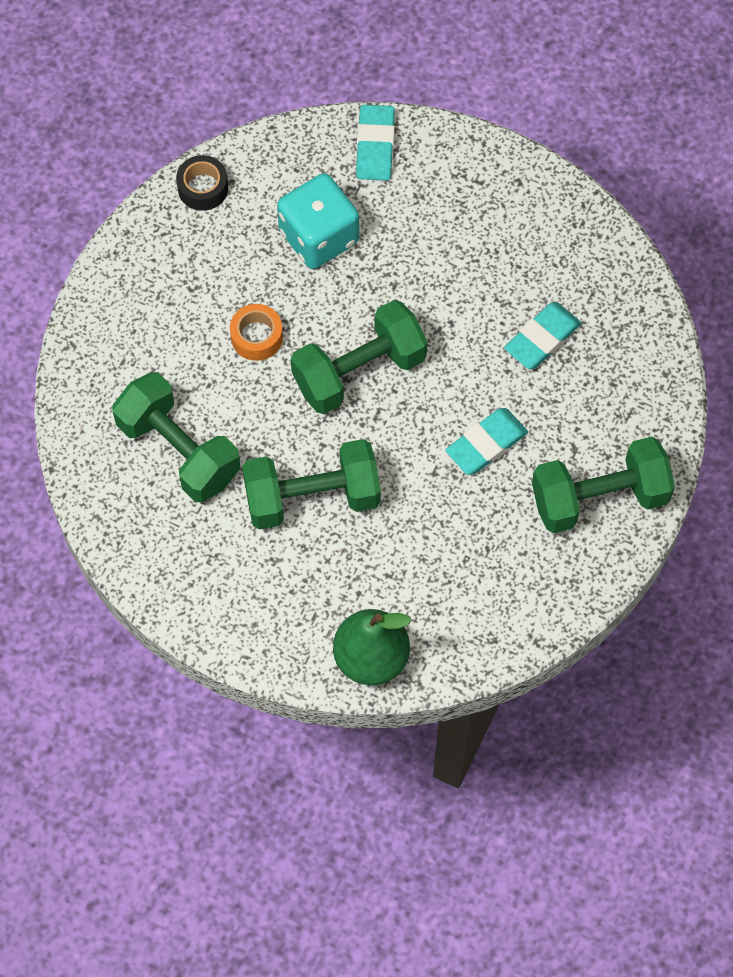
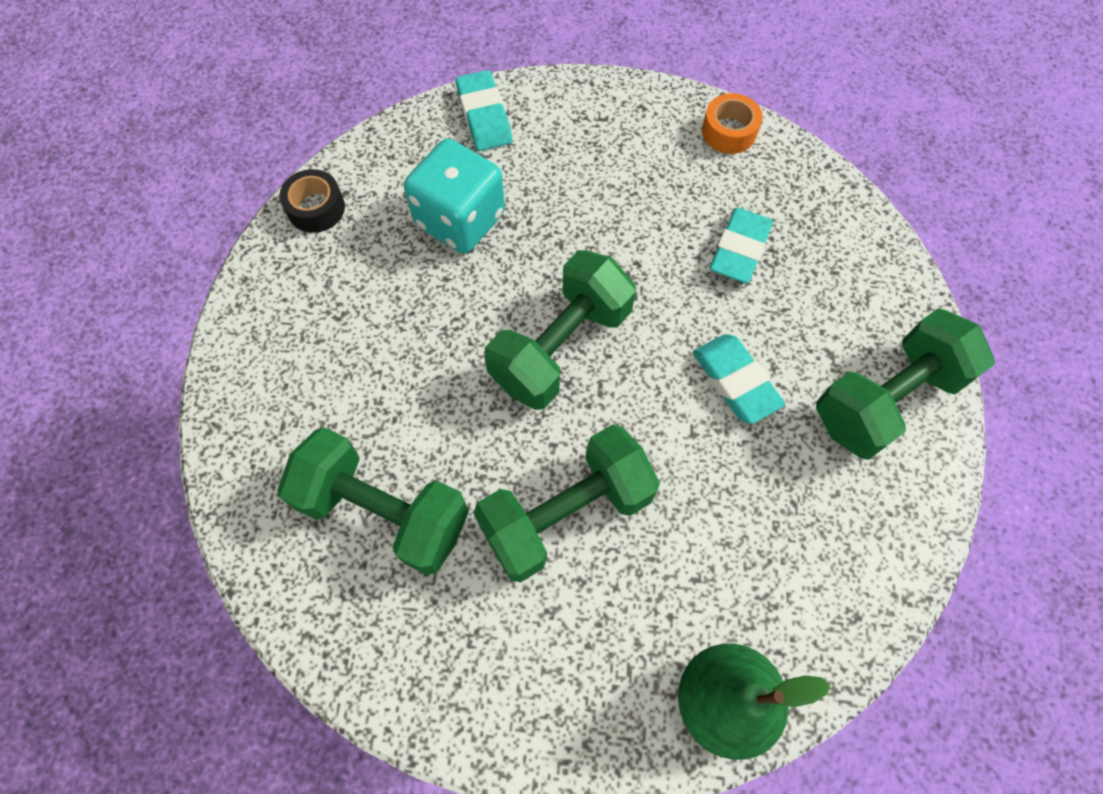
camera: 20 degrees left, 0 degrees up
(256, 337) = (431, 346): orange tape -> orange tape (729, 131)
(486, 444) = (735, 381): turquoise eraser -> turquoise eraser turned 60 degrees counterclockwise

